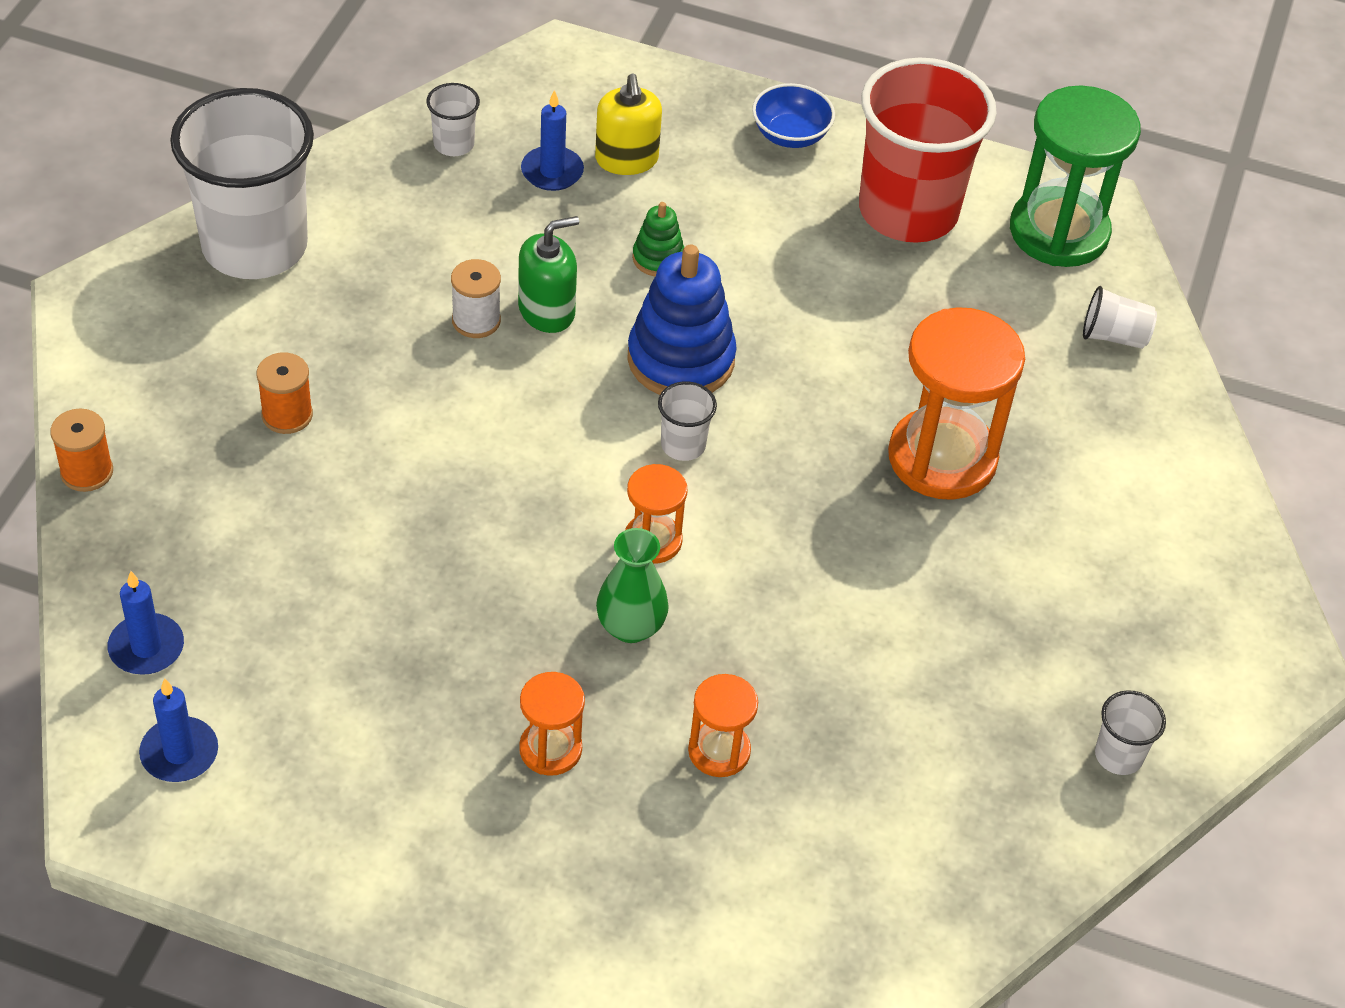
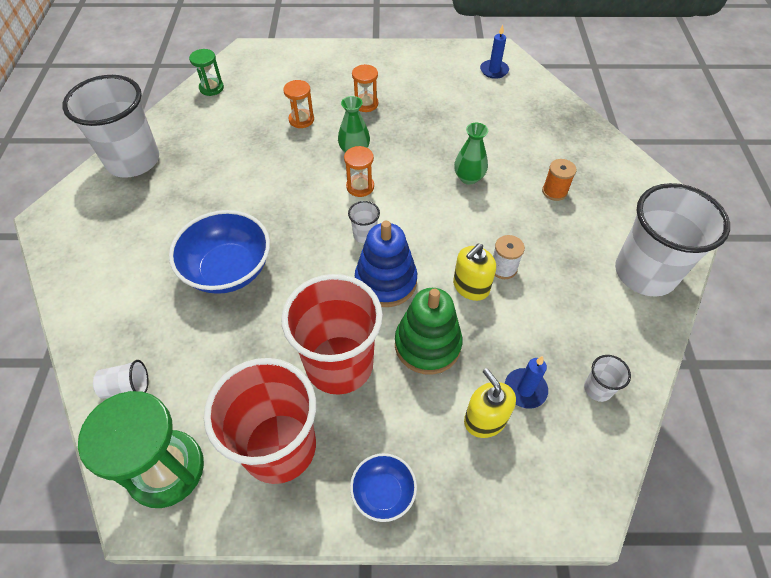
camera: 165 degrees right, 5 degrees up
(87, 472) = (612, 144): orange spool -> none
(146, 647) = (532, 95): blue candle -> none
(429, 493) = (468, 178): none -> green vase
(547, 311) = (471, 287): green soap dispenser -> yellow soap dispenser
(658, 258) = (427, 345): green stacking toy -> green stacking toy, size x1.99
(798, 273) = (339, 364): none -> red cup
(919, 932) = (211, 88): none -> green hourglass
(942, 458) = (228, 270): orange hourglass -> blue bowl
(1118, 755) = (133, 161): white cup -> white cup, size x2.46

